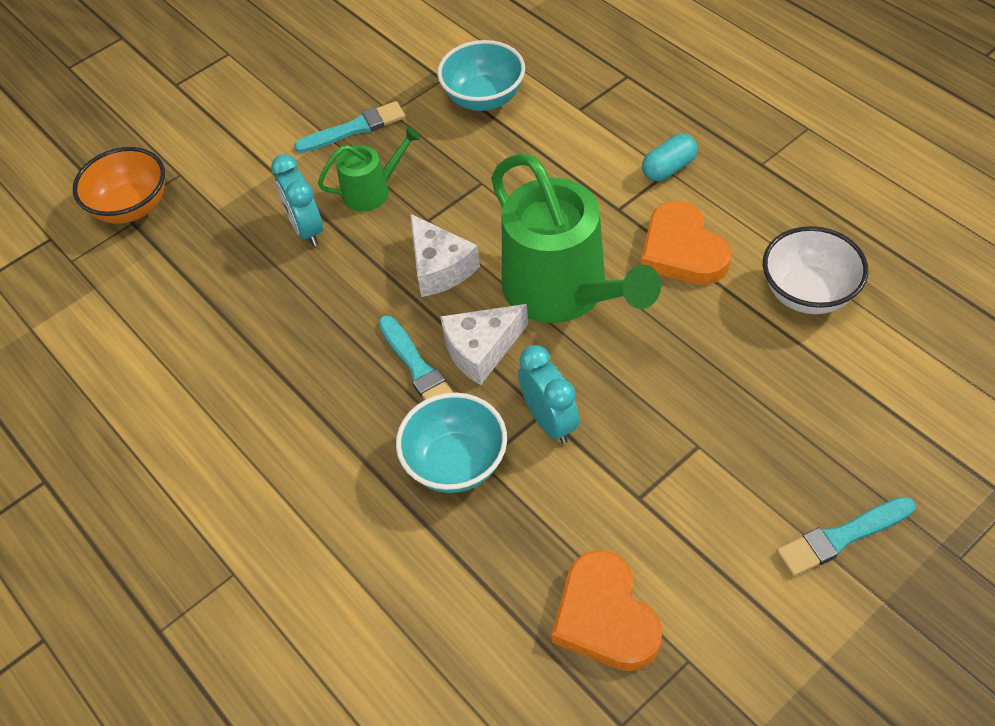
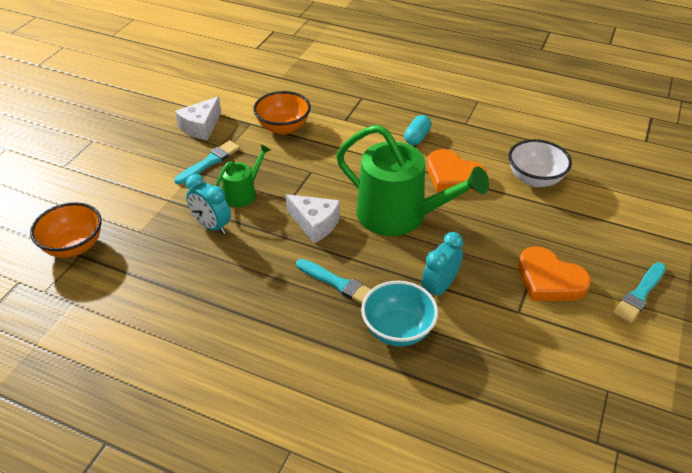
camera: 30 degrees left, 10 degrees down
(481, 350) = (371, 261): white cheese -> white cheese (201, 126)
(484, 98) = (283, 127): turquoise bowl -> orange bowl
(549, 421) = (439, 287): turquoise clock -> turquoise clock turned 90 degrees counterclockwise
(605, 617) = (545, 384): orange heart -> orange heart (549, 280)

